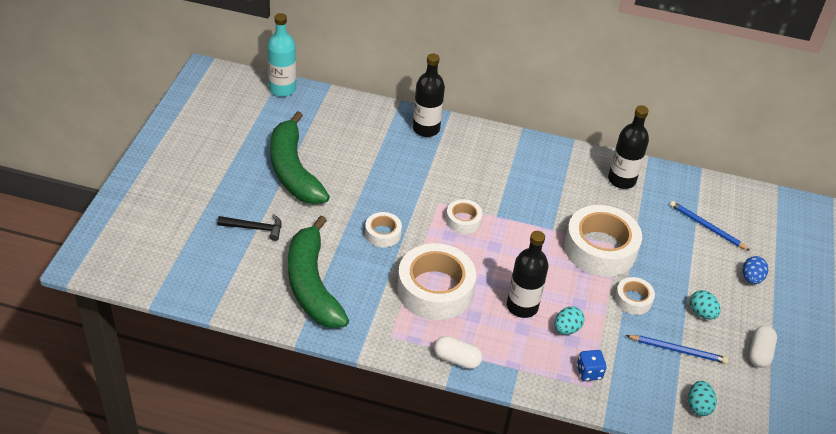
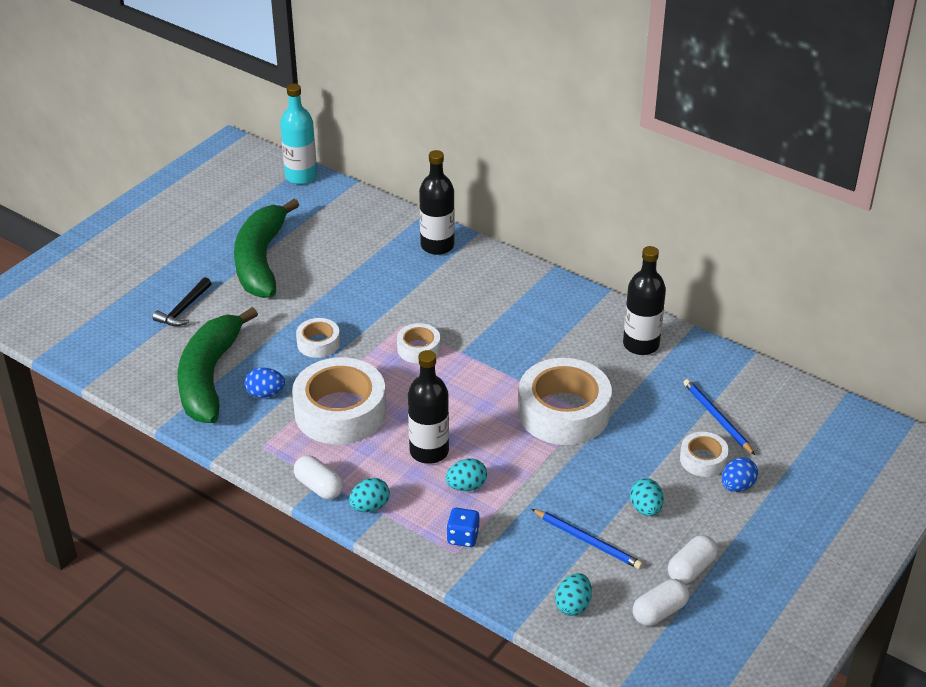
camera: 25 degrees right, 5 degrees down
(254, 228) = (184, 309): black hammer -> black hammer turned 90 degrees clockwise
(366, 288) = (265, 393): none -> blue egg
(505, 366) = (370, 507): none -> turquoise egg
(633, 300) = (568, 475): white tape -> white tape (703, 460)
(758, 393) = (659, 612): none -> white capsule

